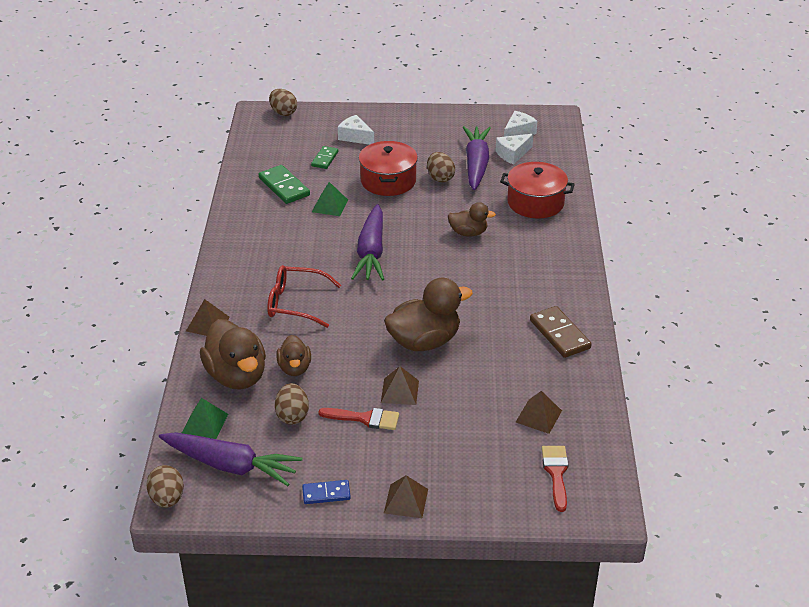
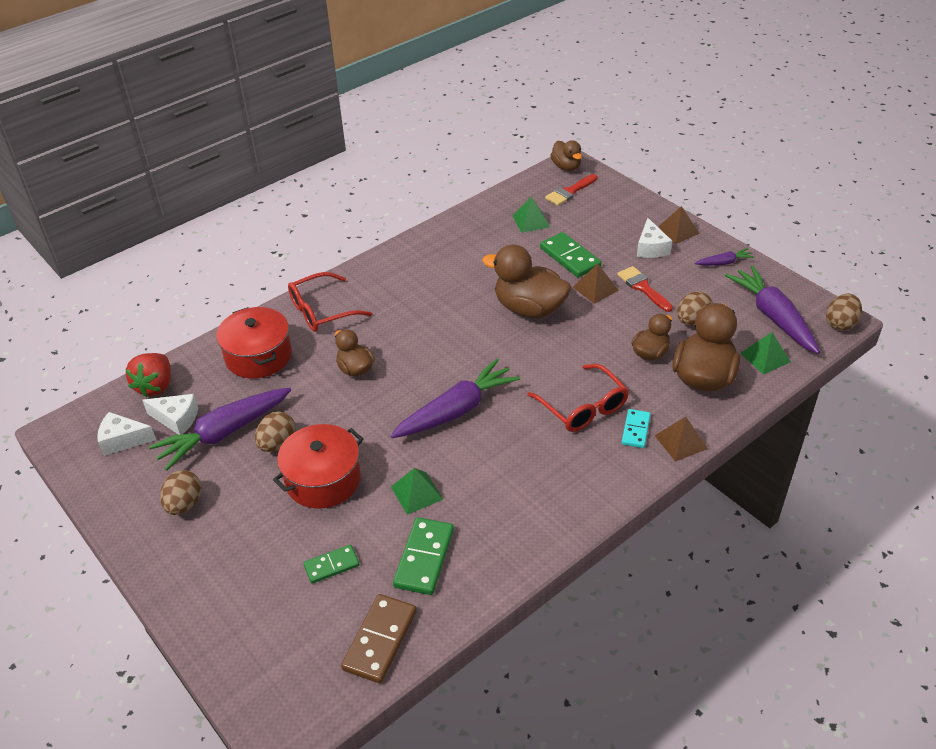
camera: 130 degrees left, 5 degrees up
(245, 312) = (636, 430): none -> turquoise domino
(283, 113) = (258, 700): brown egg -> brown egg (184, 504)
(326, 493) = (724, 263): blue domino -> purple carrot
(355, 137) = (255, 573): white cheese -> white cheese (651, 248)
(457, 405) = (570, 257): none -> green domino
(538, 416) = (531, 221): brown pyramid -> green pyramid
(552, 247) = (322, 311): none -> red glasses
(556, 157) = (155, 386): none -> red strawberry
(559, 334) = (434, 253): brown domino -> brown domino (380, 640)
(605, 503) = (566, 167): none -> brown duck

